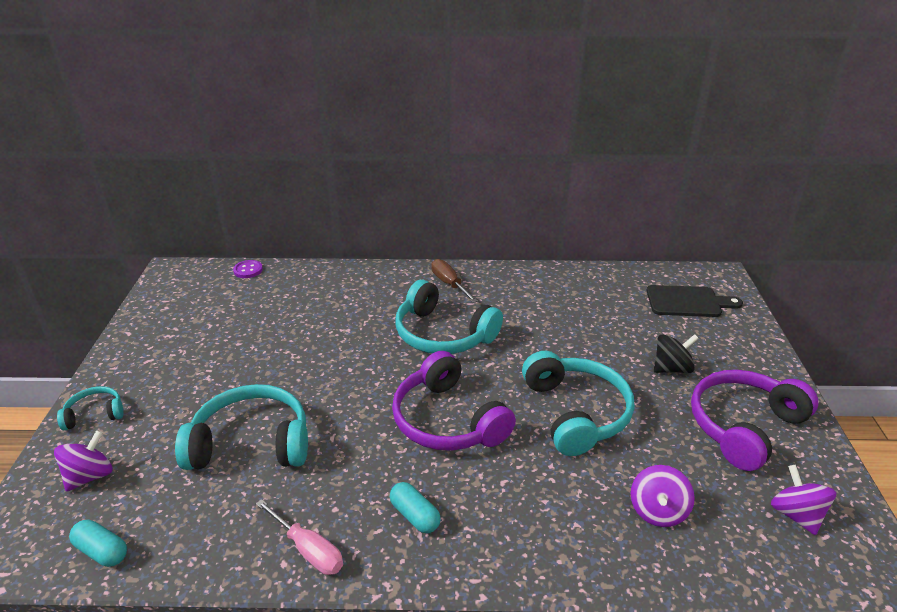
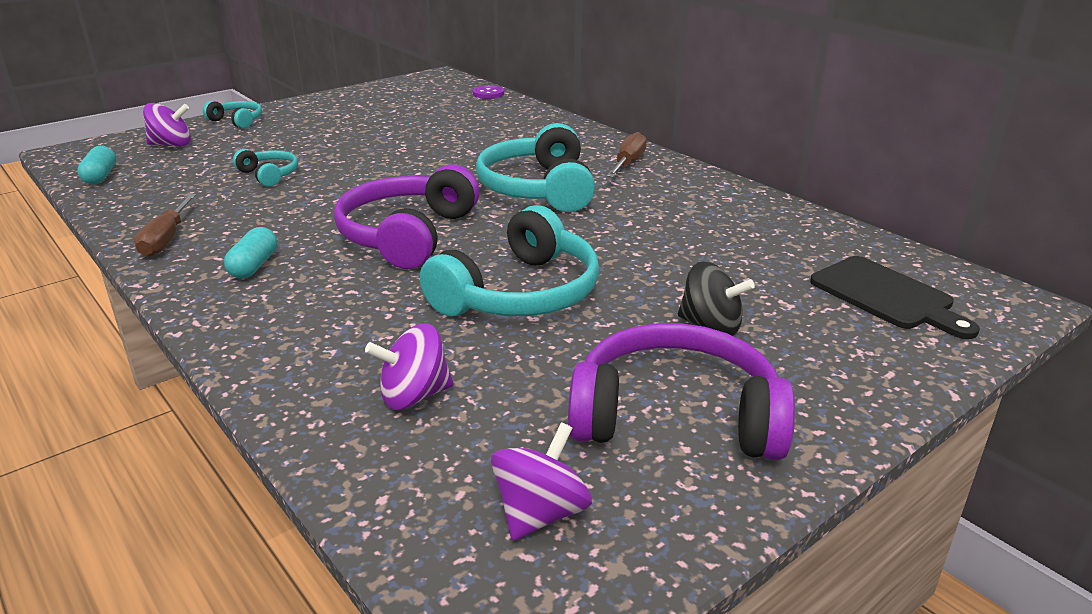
camera: 50 degrees right, 5 degrees down
(251, 443) = (269, 175): turquoise headphones -> turquoise headphones, size x0.50
(308, 549) = (166, 239): pink screwdriver -> brown screwdriver

